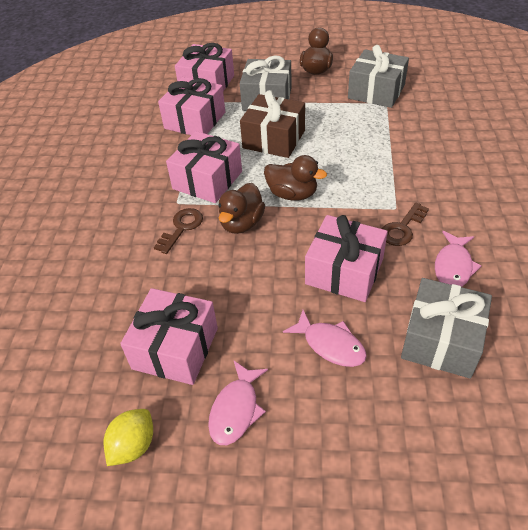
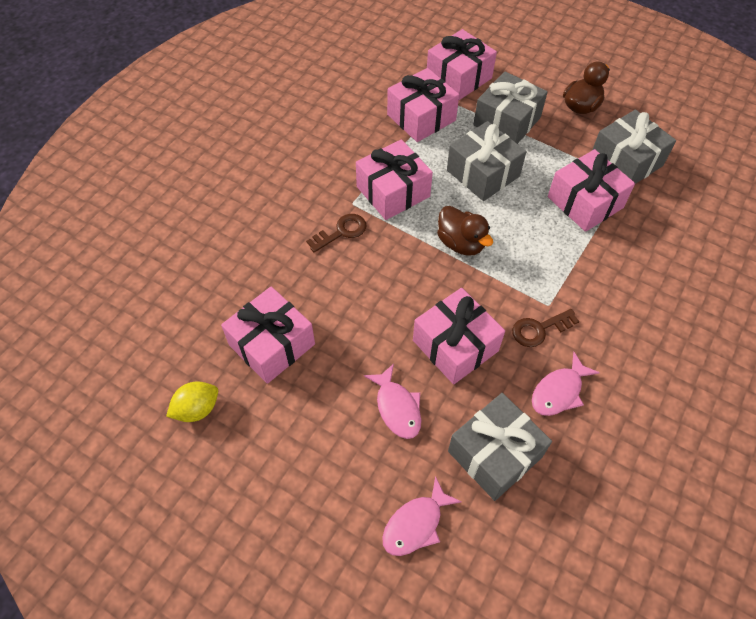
camera: 25 degrees right, 10 degrees up
(236, 409) = (287, 422): pink fish -> pink fish (416, 524)
(242, 223) = (396, 252): brown duck -> none
(274, 139) = (483, 173): brown gift -> grey gift
(367, 128) = (585, 202): none -> pink gift

